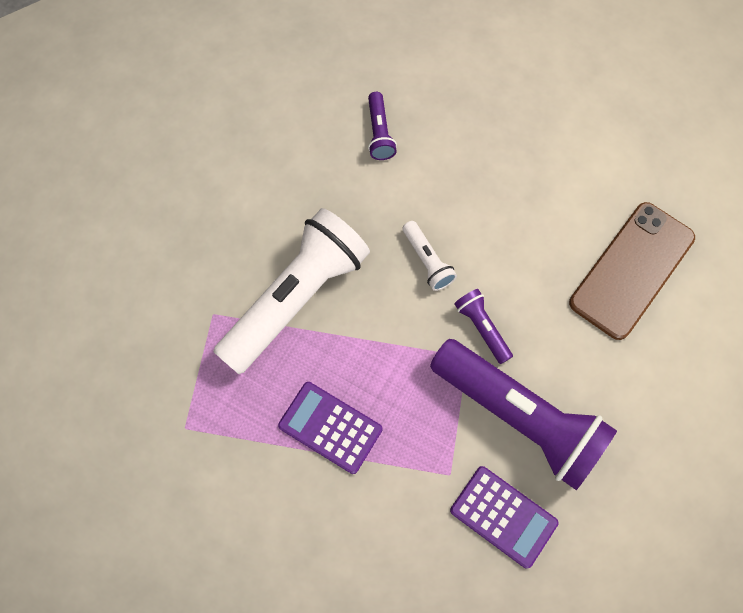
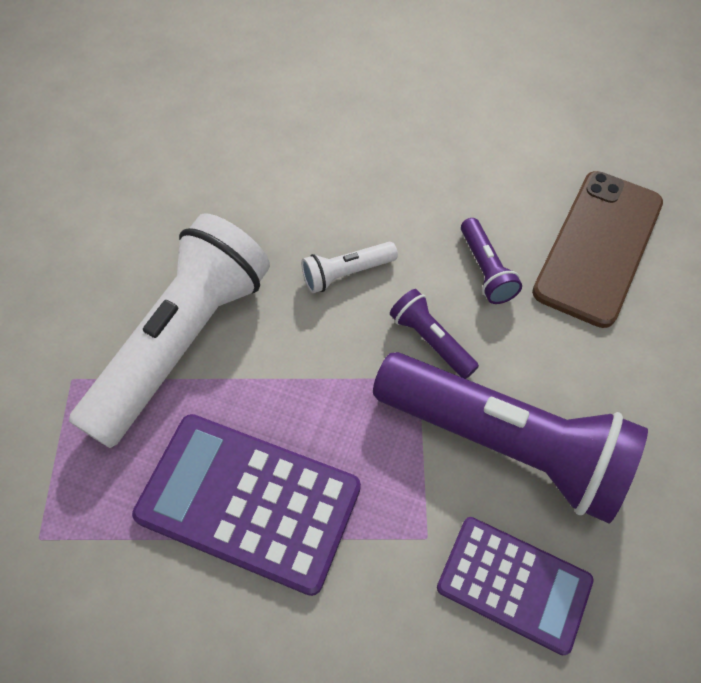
camera: 10 degrees left, 10 degrees down
(330, 427) = (249, 501): purple calculator -> purple calculator, size x1.53
(379, 133) = (264, 145): purple flashlight -> purple flashlight (485, 270)
(427, 261) = (346, 273): white flashlight -> white flashlight turned 105 degrees clockwise

